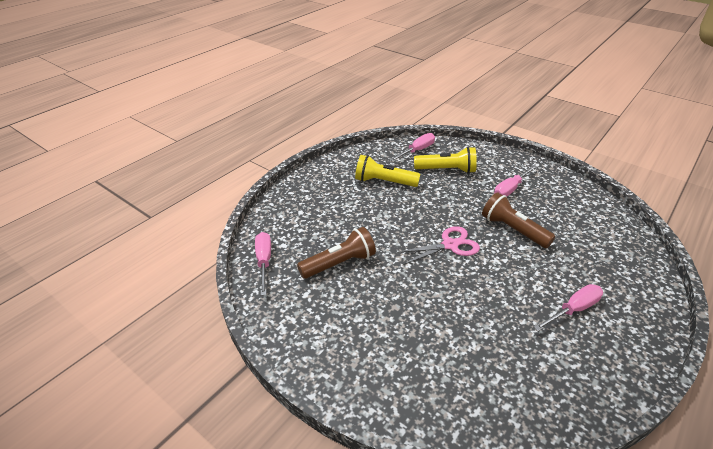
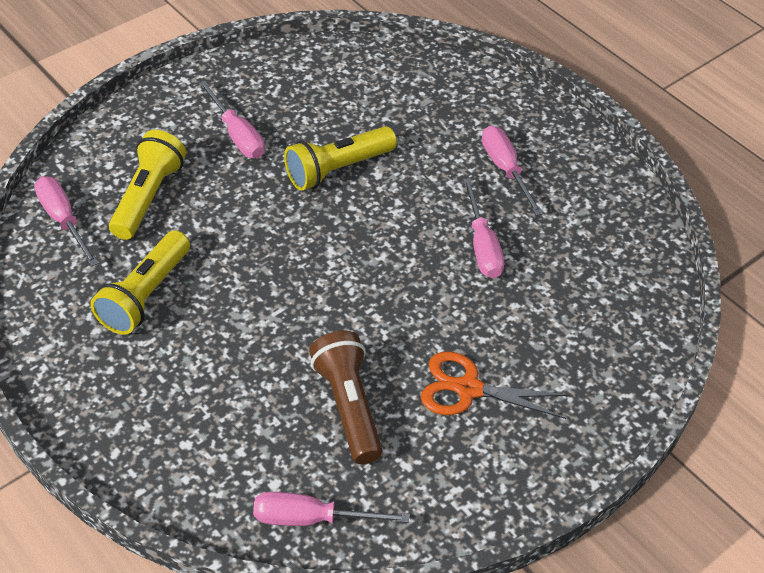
camera: 80 degrees left, 10 degrees up
(369, 315) = (468, 389): none -> orange scissors
(450, 245) = (348, 253): pink scissors -> none
(492, 306) = (482, 246): none -> pink screwdriver
(513, 230) = (337, 169): brown flashlight -> yellow flashlight

